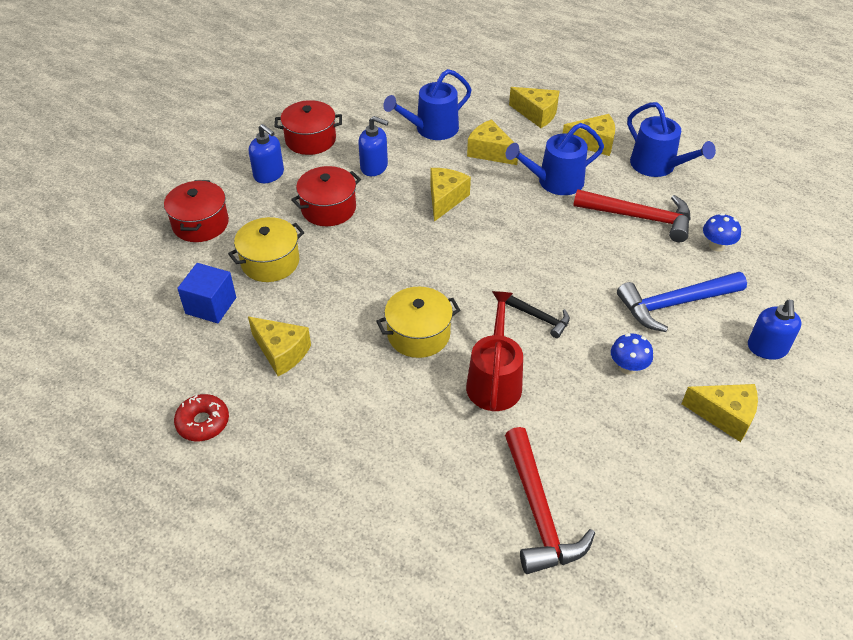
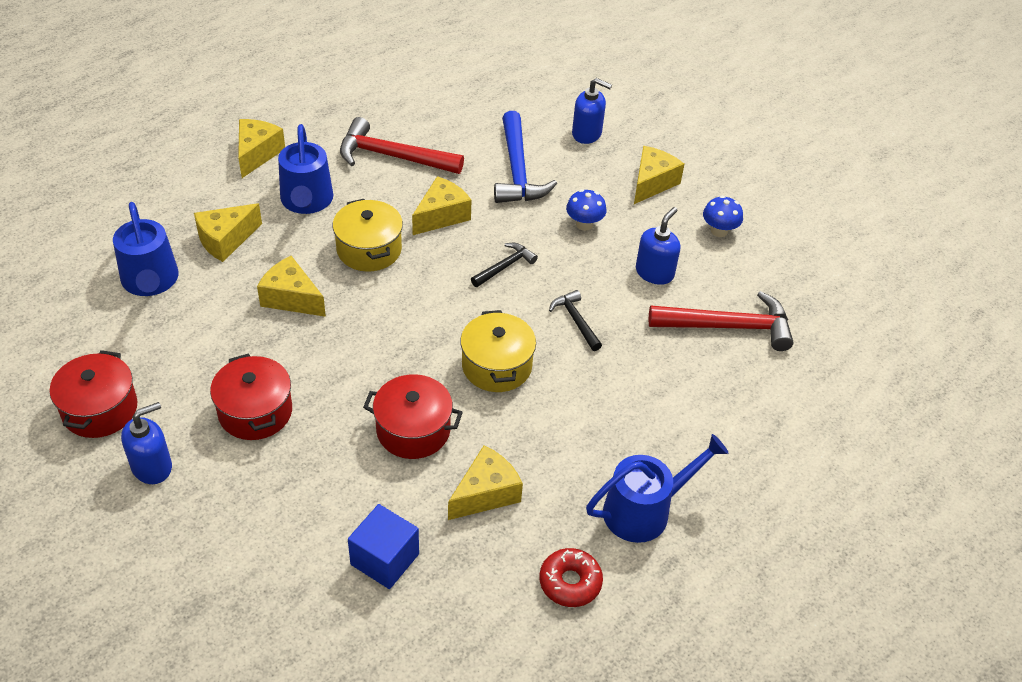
camera: 80 degrees left, 0 degrees up
(200, 224) = (219, 558): red pot -> red pot (413, 430)
(270, 262) = (330, 486): yellow pot -> yellow pot (369, 249)
(374, 167) = (196, 352): blue soap dispenser -> blue soap dispenser (654, 272)
(494, 381) = (575, 320): red watering can -> black hammer
(537, 114) = (177, 183): yellow cheese -> yellow cheese (441, 216)
(640, 217) = (392, 156): red hammer -> red hammer turned 105 degrees counterclockwise
(657, 166) = (320, 120): blue watering can -> blue watering can (644, 510)
(716, 246) = (453, 120): blue mushroom -> blue mushroom (719, 231)

